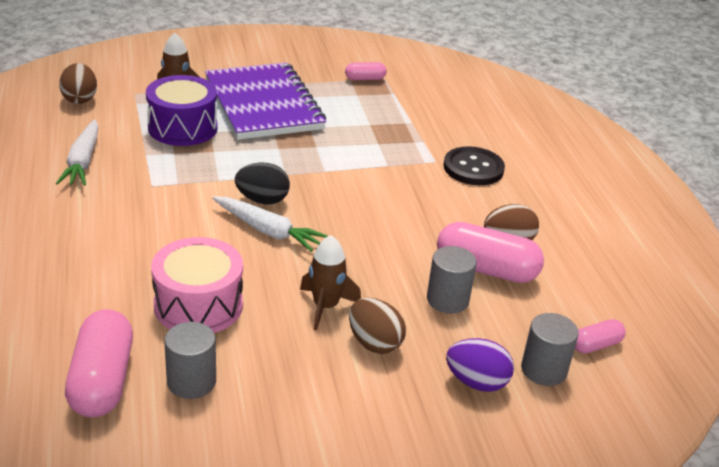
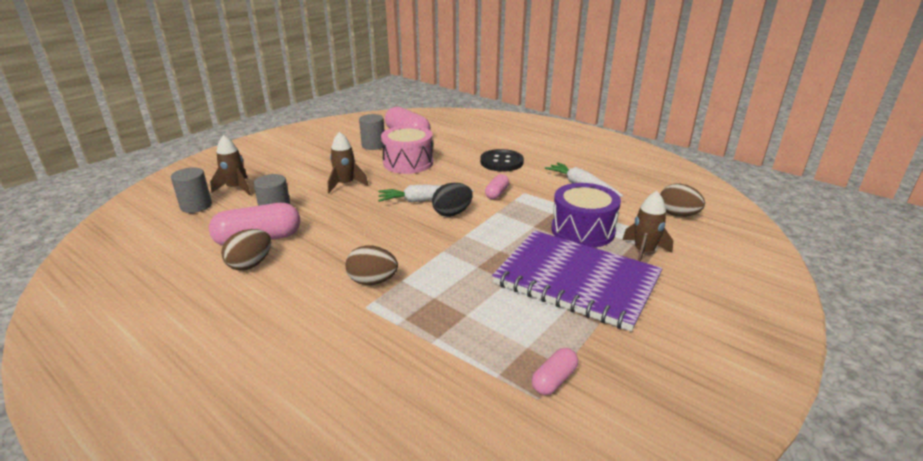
camera: 145 degrees right, 5 degrees down
(374, 343) = (304, 182): brown egg -> brown egg (372, 281)
(473, 168) = (322, 318): black button -> black button (501, 162)
(476, 382) = (236, 188): purple egg -> brown rocket
(595, 345) = (161, 229): pink capsule -> pink capsule (497, 193)

